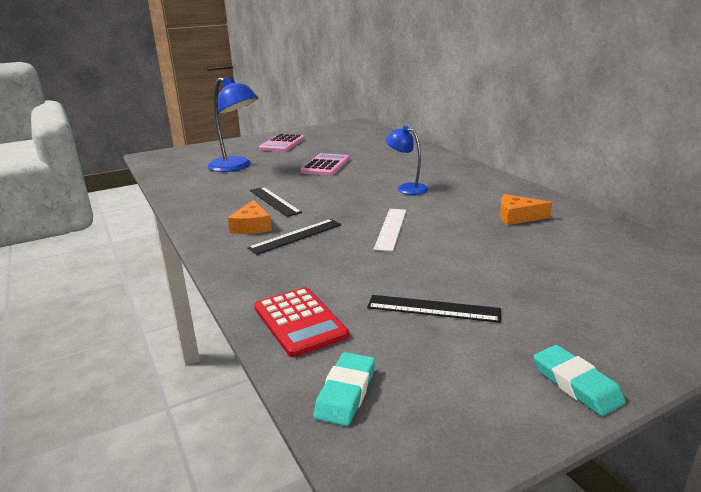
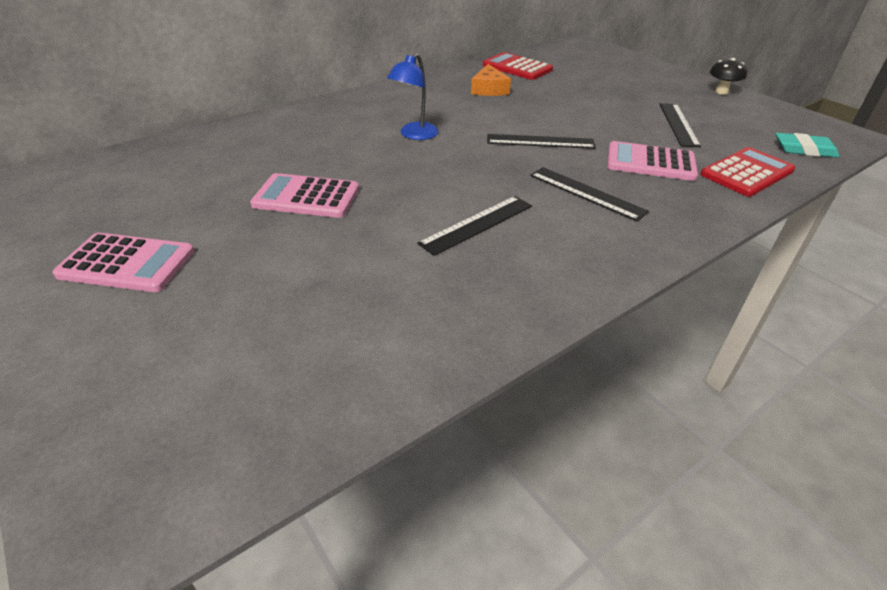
camera: 100 degrees left, 15 degrees up
(236, 167) = (288, 301): blue lamp -> none
(252, 226) = (573, 229): orange cheese -> none
(339, 271) = (650, 162): none -> pink calculator
(391, 229) = (540, 142): white ruler -> black ruler
(576, 384) = (721, 92): turquoise eraser -> black mushroom
(601, 235) = (517, 67): none -> red calculator

